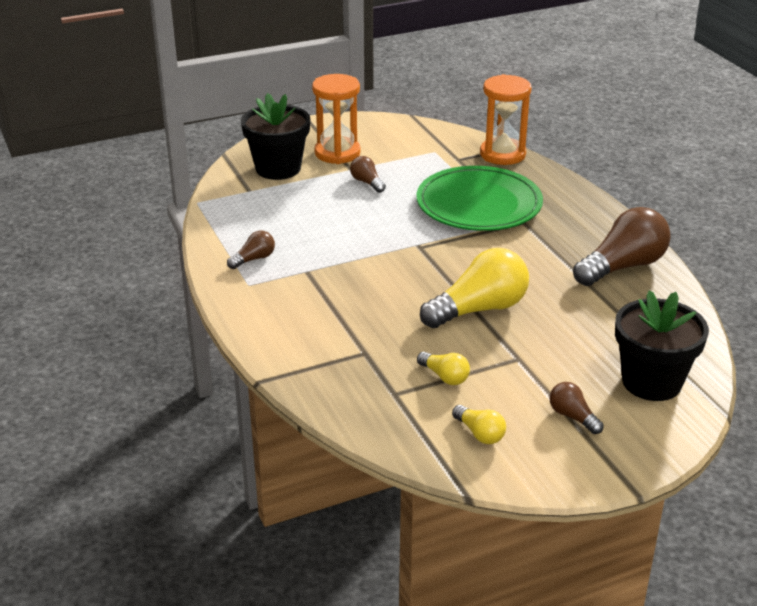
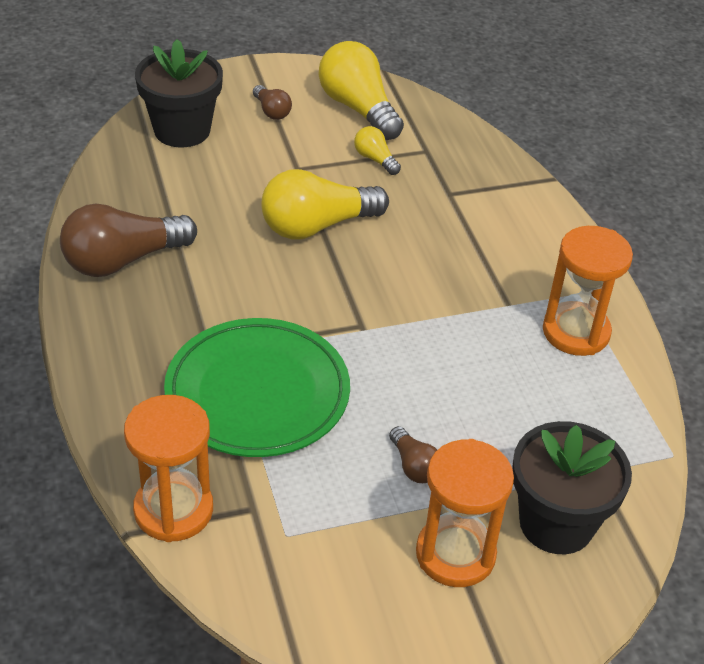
camera: 175 degrees left, 10 degrees up
(254, 259) = (576, 332): brown light bulb -> orange hourglass
(480, 434) = (358, 108): yellow light bulb -> yellow light bulb, size x2.07

